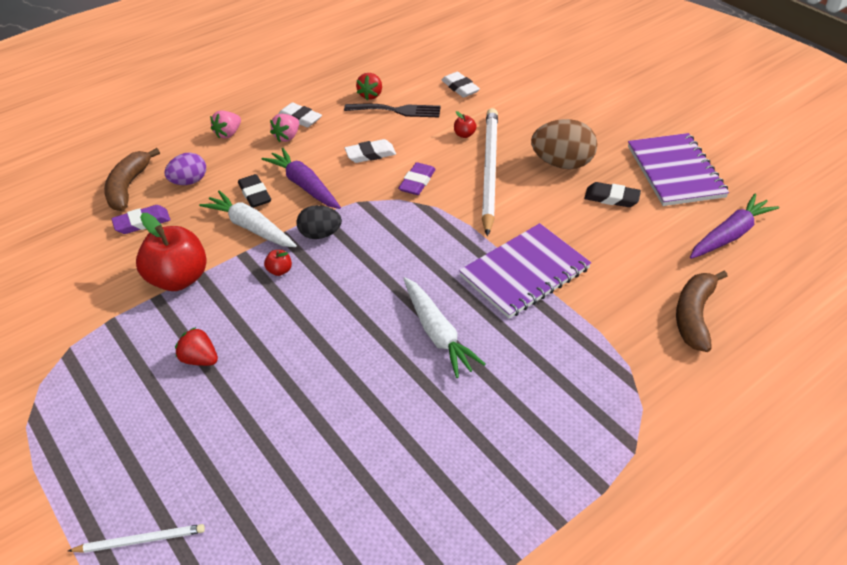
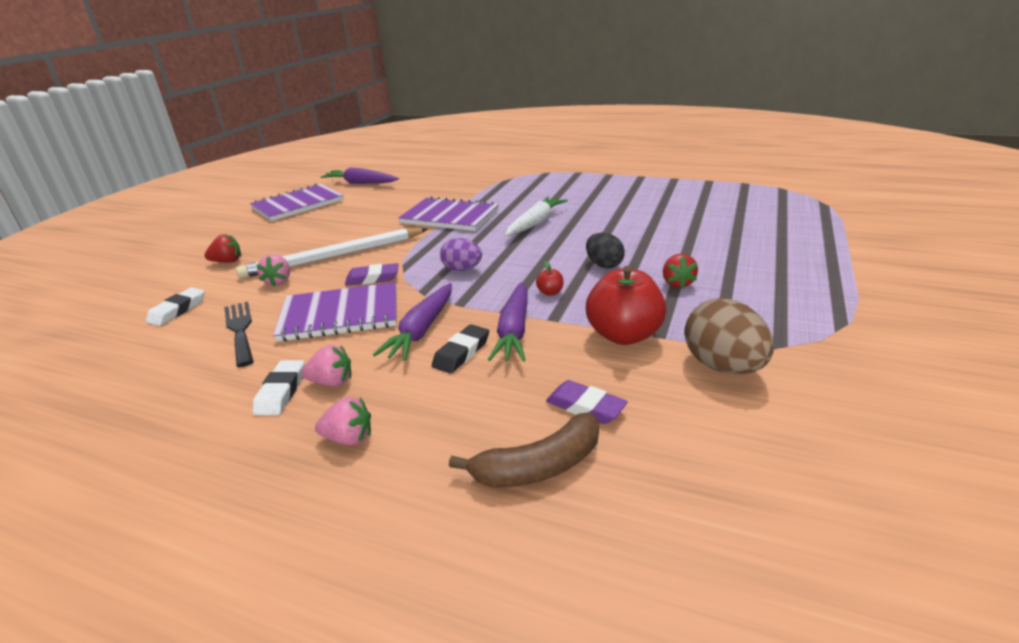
camera: 120 degrees left, 15 degrees down
(141, 540) = (803, 242): white pencil -> none
(189, 181) = (480, 414): purple egg -> purple egg (462, 269)
(251, 227) = (514, 331): white carrot -> purple carrot
(320, 234) = (486, 293): black egg -> black egg (604, 265)
(370, 154) = (340, 315): white eraser -> purple notebook
(371, 95) = (204, 360): red strawberry -> red strawberry (227, 261)
(464, 134) = (278, 281): red apple -> pink strawberry
(562, 163) = (307, 235): brown egg -> brown egg (723, 366)
(611, 198) = (344, 213): black eraser -> none
(694, 316) = (442, 178): brown banana -> none

